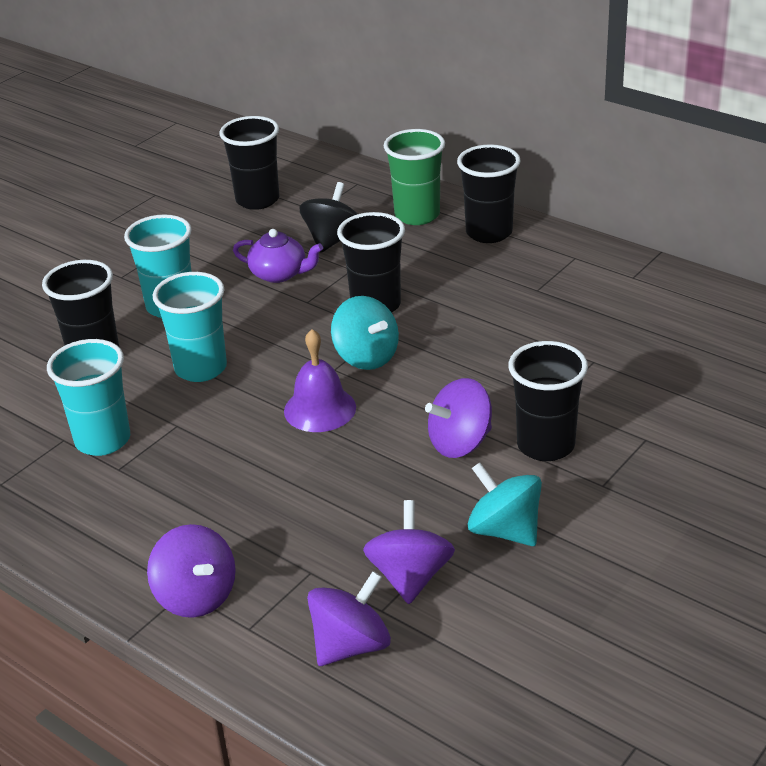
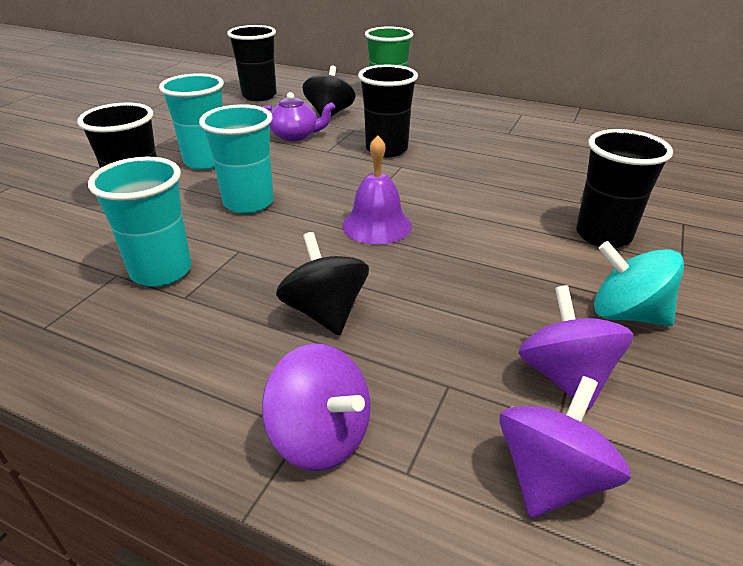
camera: 15 degrees left, 0 degrees up
(235, 497) = (325, 312): none -> black spinning top
(366, 357) = (398, 183): turquoise spinning top -> none
(460, 443) = (525, 240): purple spinning top -> none
(489, 233) = (448, 104): black cup -> none

